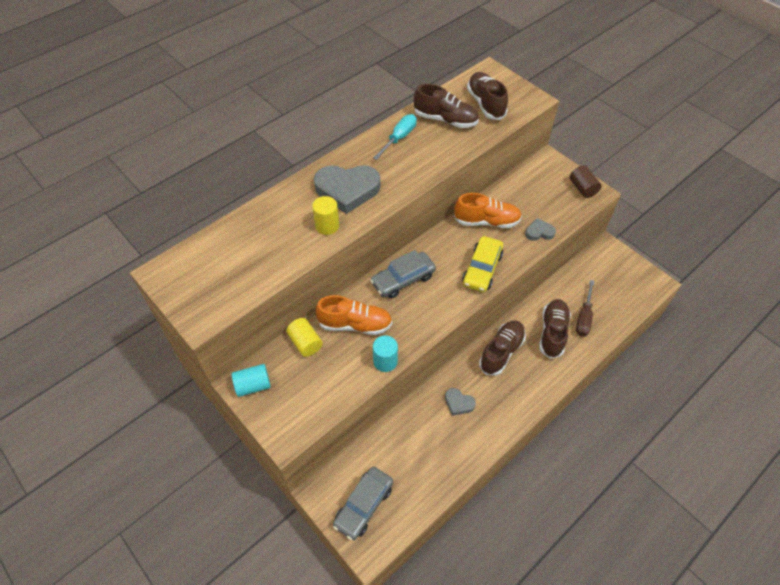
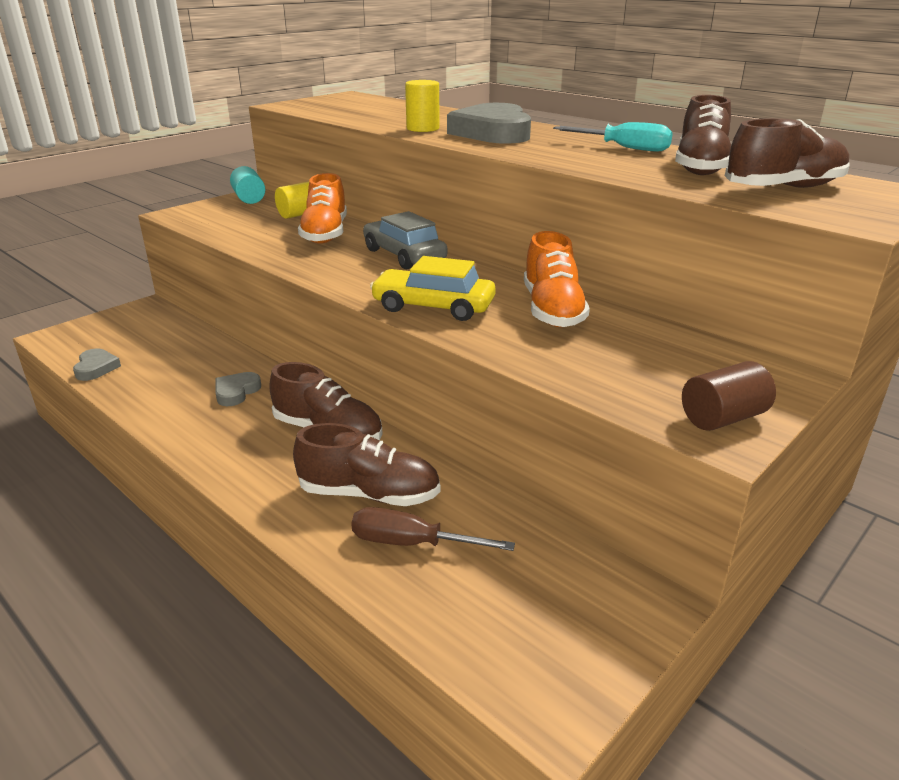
camera: 85 degrees right, 25 degrees down
(364, 505) = (112, 331): grey car -> none
(385, 361) = (260, 250): turquoise cylinder -> none
(539, 232) = (545, 359): grey heart -> grey heart (96, 368)

